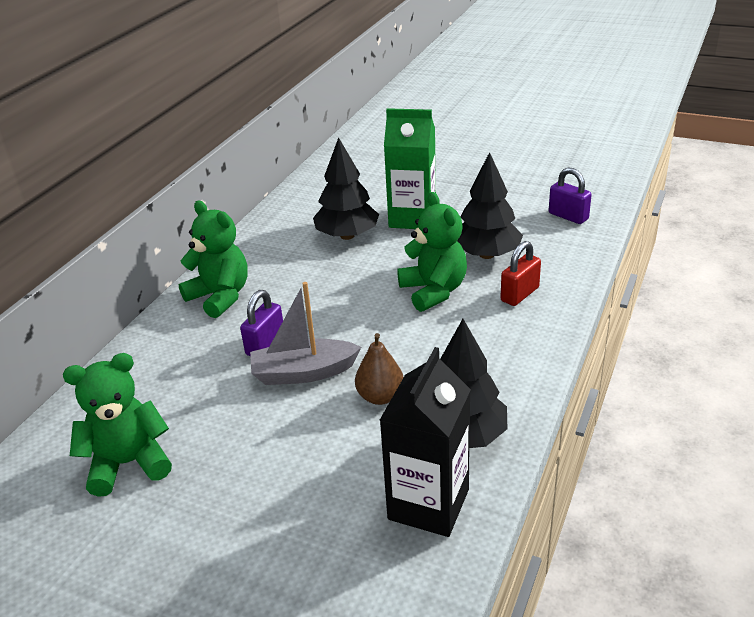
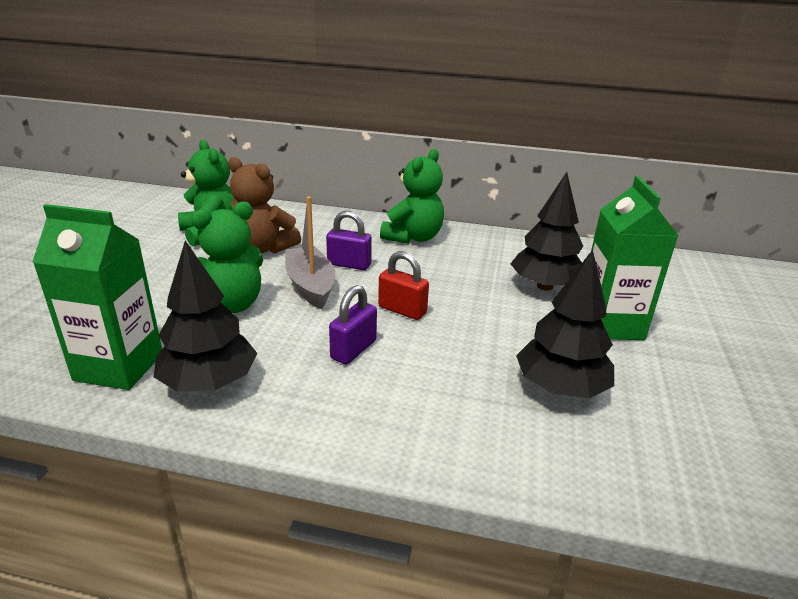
camera: 75 degrees right, 5 degrees down
(198, 411) = (263, 248): none -> brown teddy bear
(380, 396) = (274, 328): brown pear -> none
(428, 504) = (119, 366): black carton -> green carton
(433, 291) = (461, 349): green teddy bear -> green teddy bear (231, 305)
(519, 294) = (478, 420): red padlock -> red padlock (402, 310)
(568, 216) = (724, 474): purple padlock -> purple padlock (353, 349)

